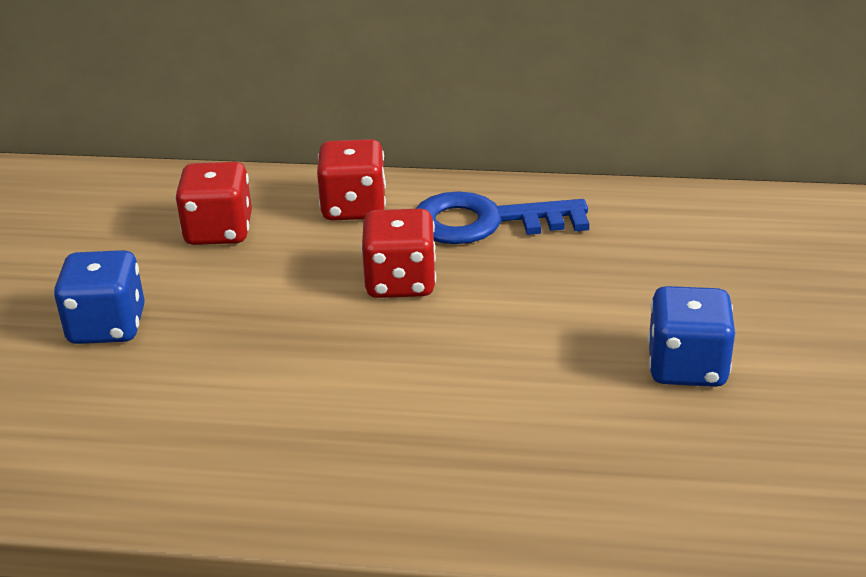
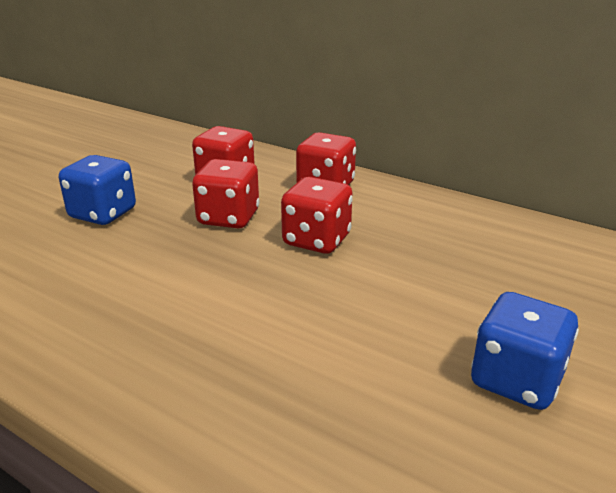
camera: 25 degrees right, 5 degrees down
(273, 284) = (228, 218): none -> red dice
(486, 222) = (415, 218): blue key -> none

